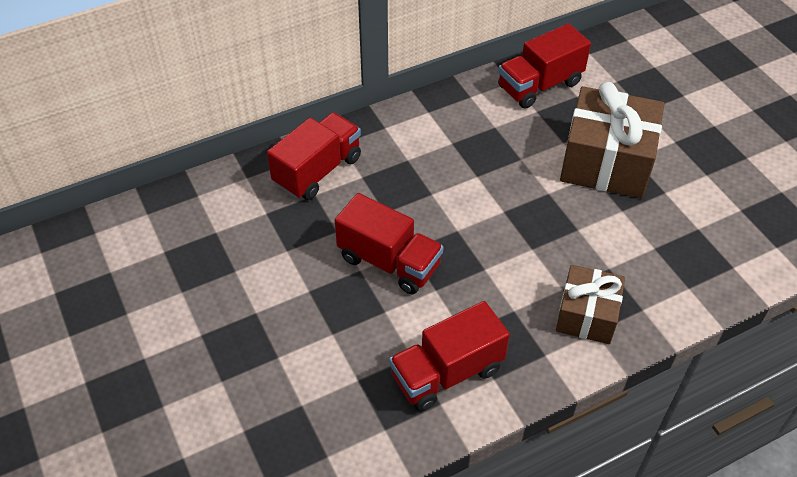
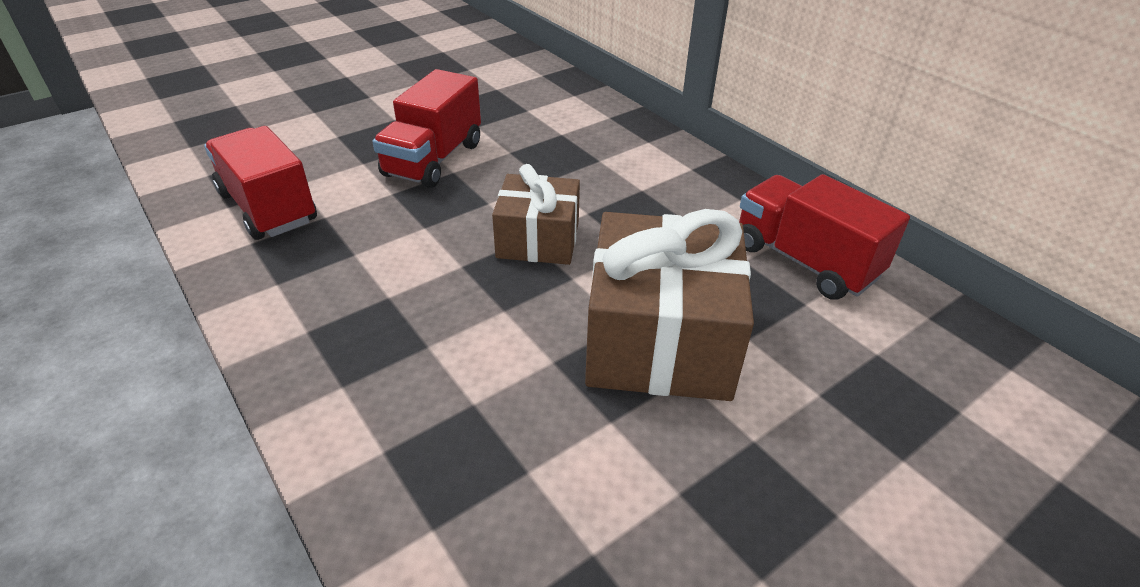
camera: 80 degrees right, 10 degrees down
(317, 171) = (562, 108): red truck -> none
(586, 315) = (337, 321): brown gift -> brown gift (538, 239)

